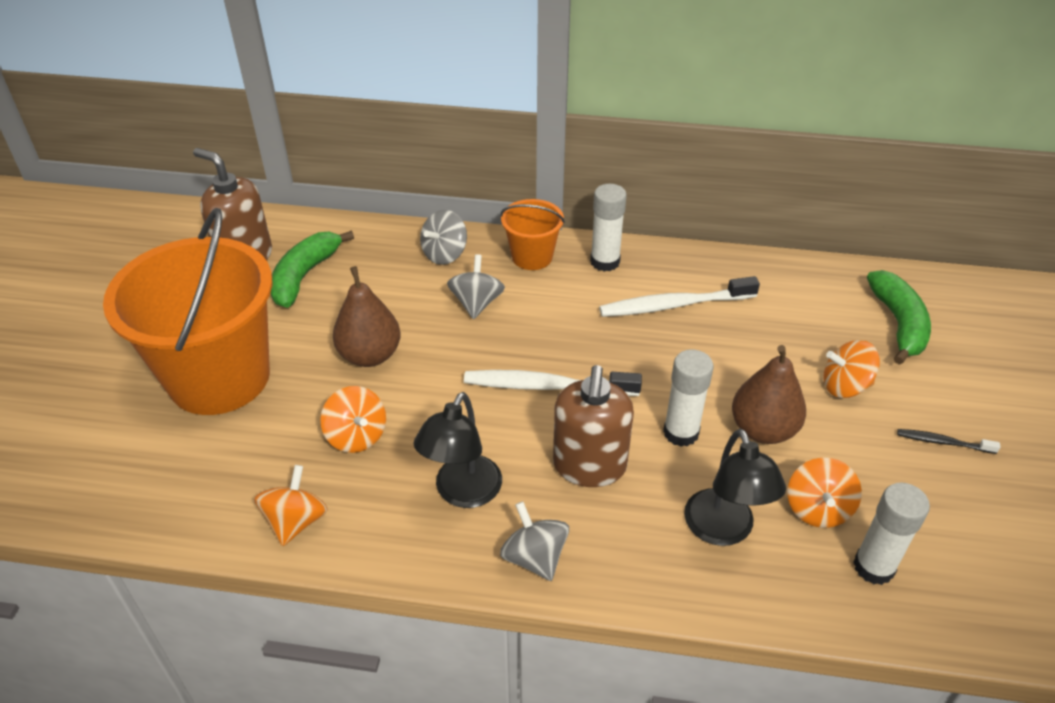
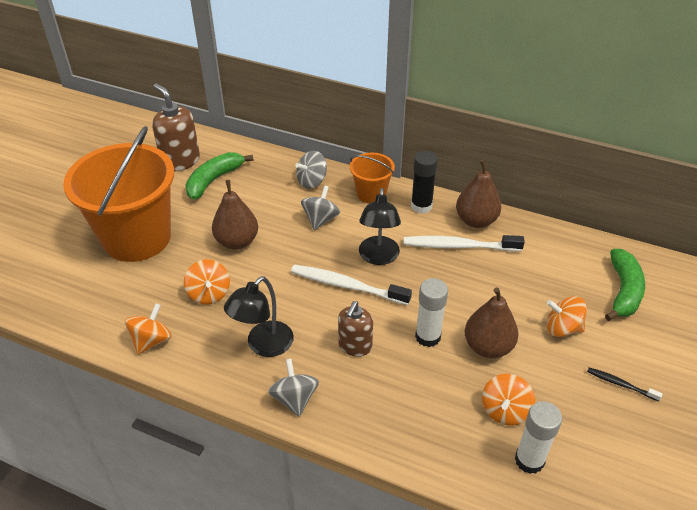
camera: 15 degrees right, 0 degrees up
(589, 466) = (355, 346): brown soap dispenser -> brown soap dispenser, size x0.66
(605, 262) = (421, 206): white glue stick -> black glue stick
(682, 268) = (476, 220): none -> brown pear
(723, 530) = (431, 410): black lamp -> black lamp (378, 257)

